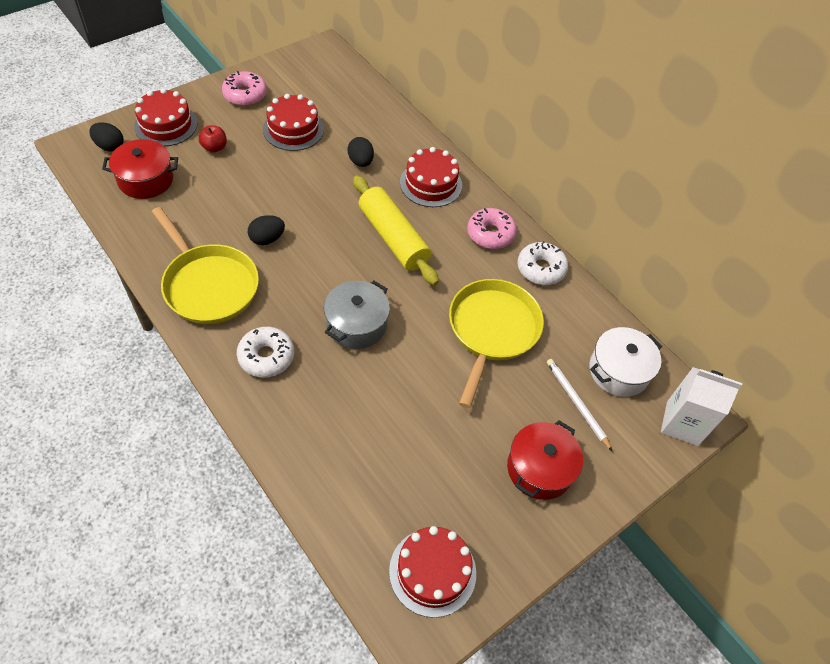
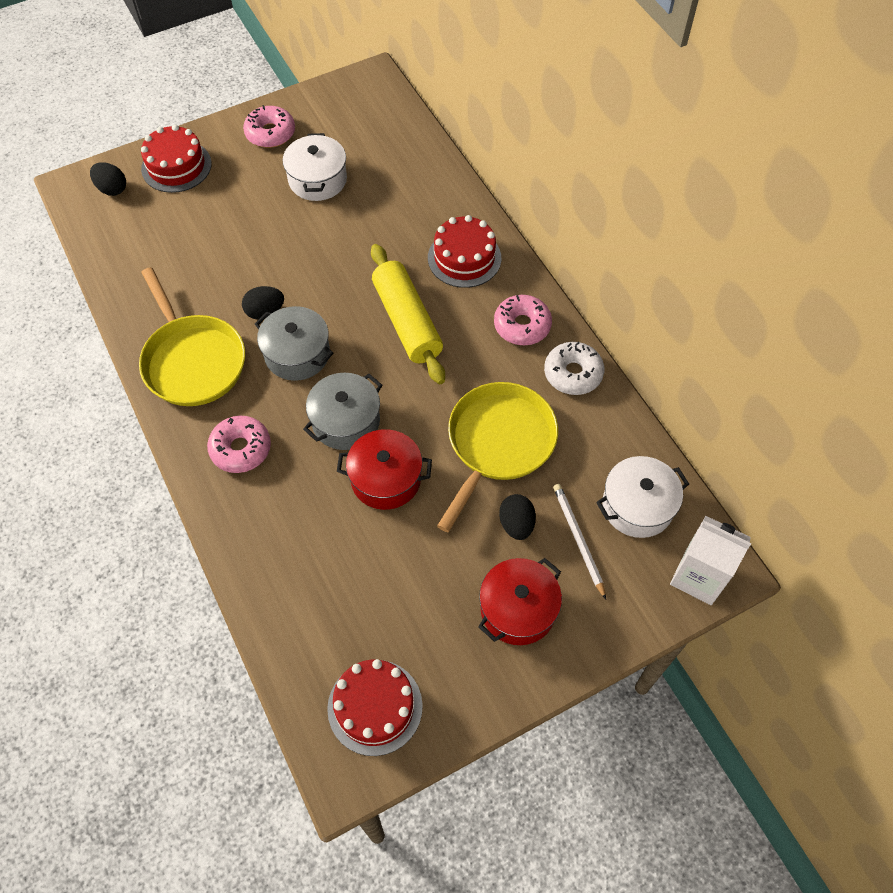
camera: 15 degrees right, 5 degrees up
(145, 180) = (144, 232): red pot -> red pot (386, 479)
(214, 147) = (225, 197): red apple -> none
(266, 357) = (241, 449): white donut -> pink donut
(293, 129) = (317, 180): red cake -> white pot
(302, 272) = (297, 354): none -> grey pot
(360, 162) = (387, 225): black egg -> black egg (516, 524)

